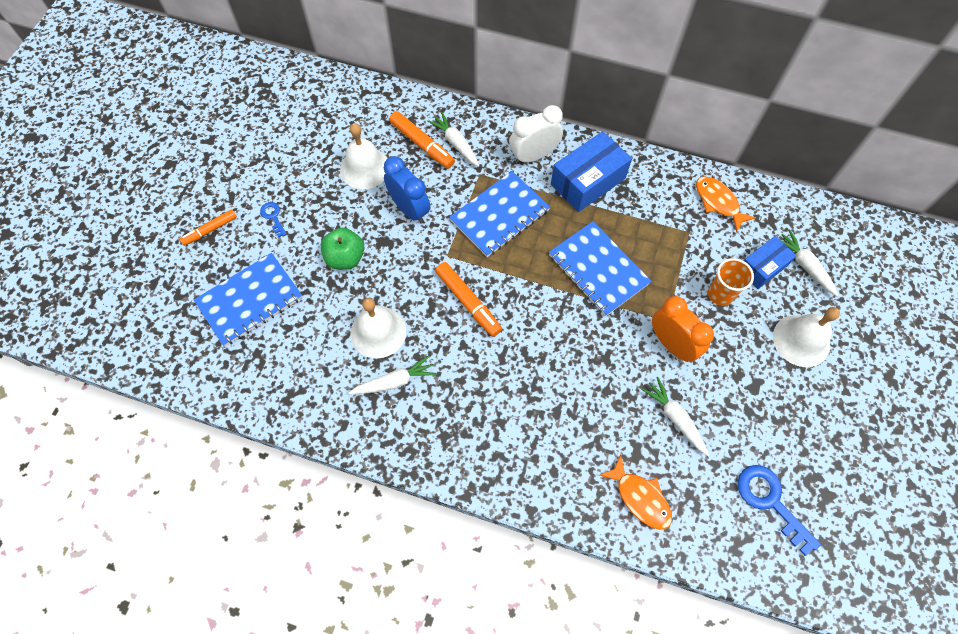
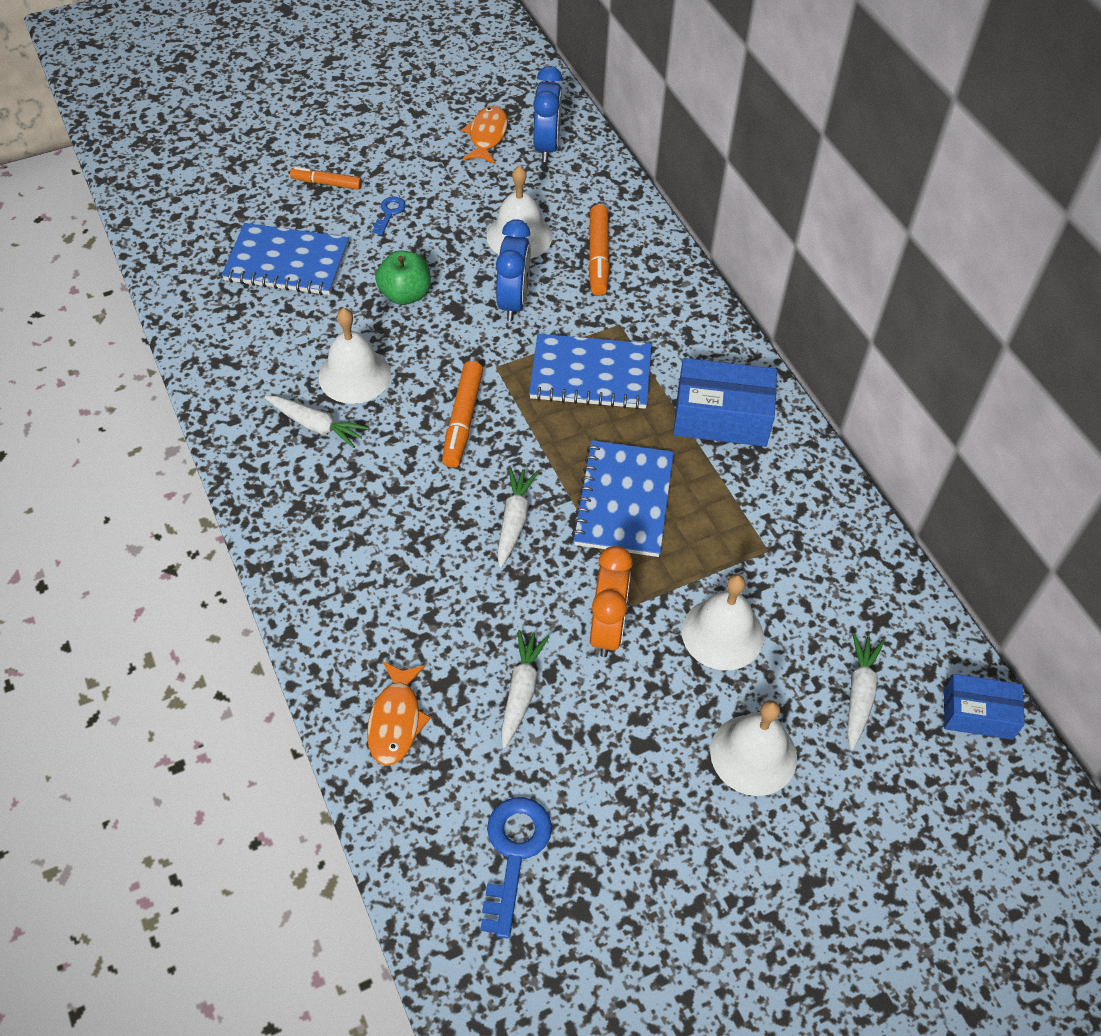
camera: 45 degrees right, 10 degrees down
(313, 101) = (547, 146): none -> blue clock
(455, 143) = (632, 280): white carrot -> white carrot (514, 520)
(533, 156) = (696, 351): white clock -> none
(718, 202) = (841, 552): orange fish -> orange fish (487, 136)
(720, 294) = (722, 633): orange cup -> white bell
(762, 267) = (805, 652): blue box -> blue box (978, 714)

